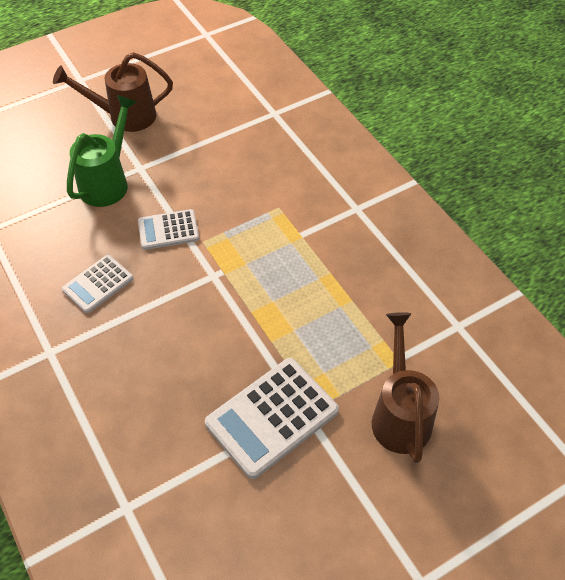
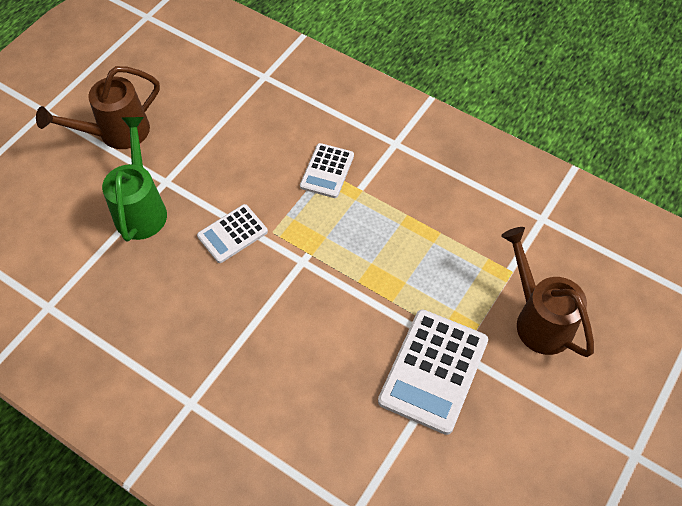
camera: 25 degrees left, 5 degrees up
(98, 284) = (196, 316): white calculator -> white calculator (327, 171)

